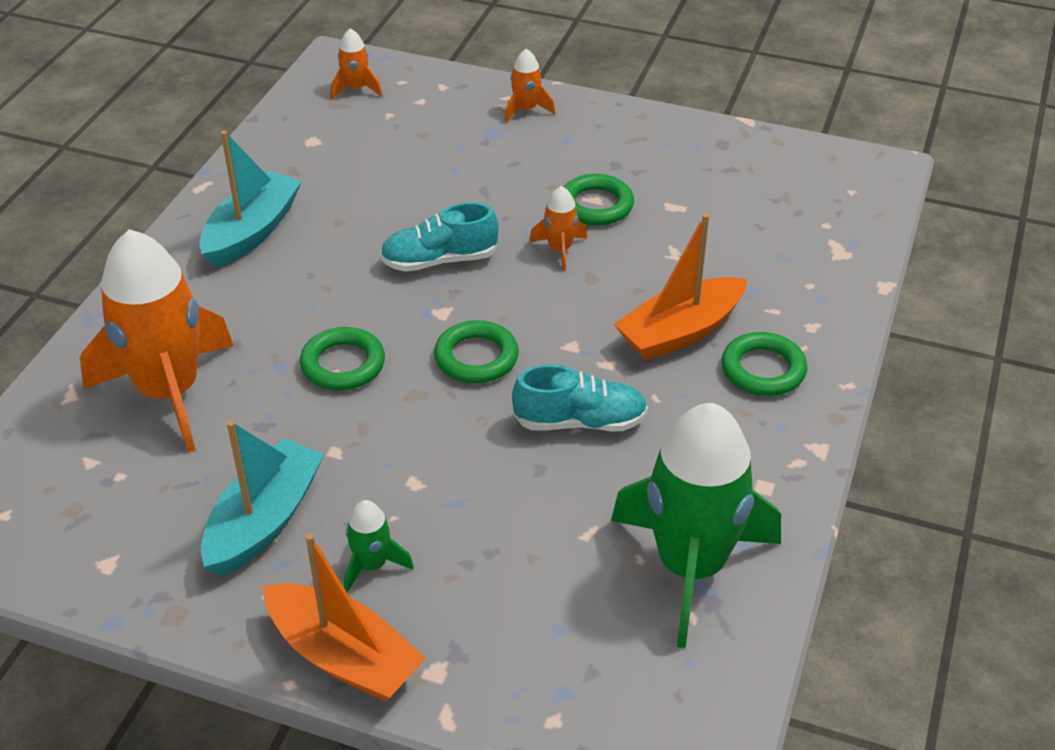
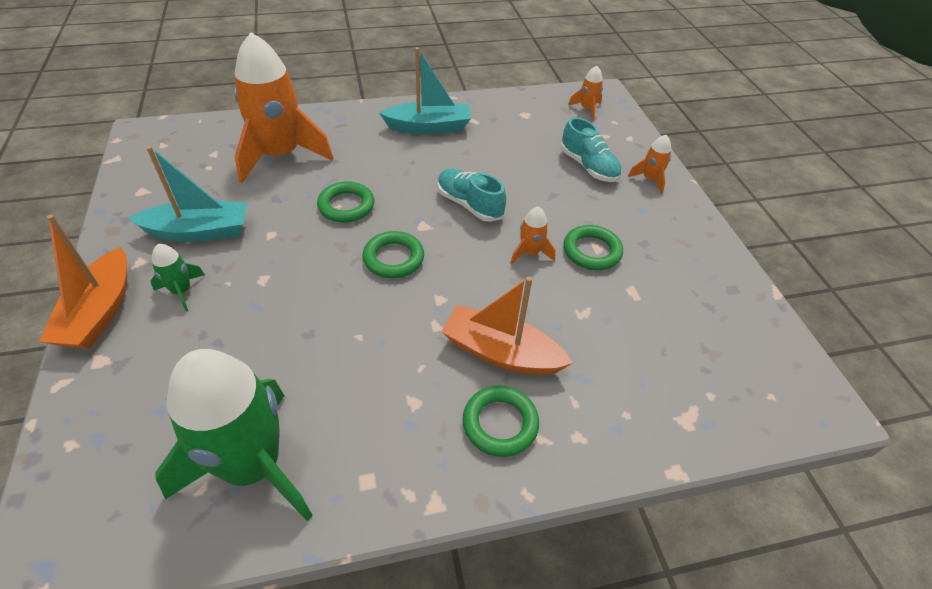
camera: 55 degrees right, 5 degrees up
(580, 422) = (367, 335): turquoise shoe -> turquoise shoe (588, 167)

